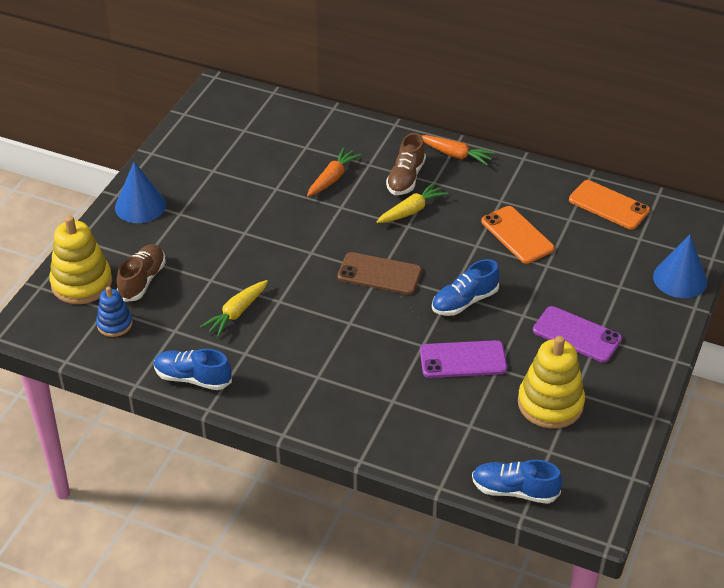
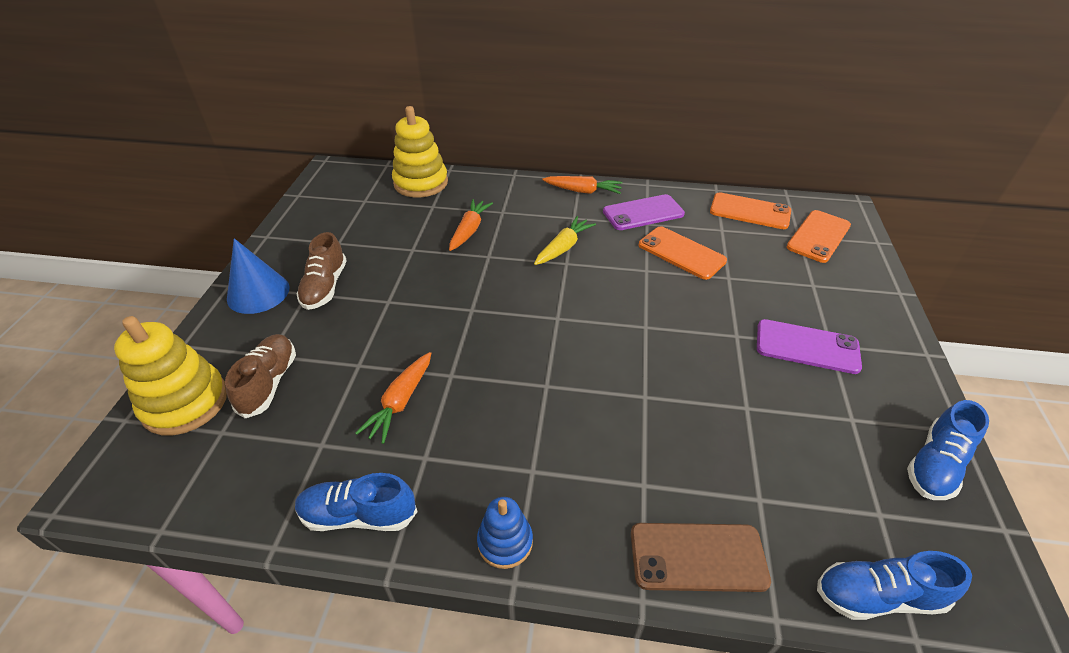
camera: 15 degrees left, 0 degrees up
(114, 324) = (234, 453): blue stacking toy -> blue stacking toy (505, 542)
(236, 313) = (400, 402): yellow carrot -> orange carrot
(379, 274) = (557, 319): brown phone -> brown phone (698, 557)
(406, 178) = (544, 218): brown shoe -> brown shoe (325, 287)
(463, 360) = (701, 405): purple phone -> purple phone (643, 213)
(464, 301) = (665, 332): blue shoe -> blue shoe (935, 464)
(550, 404) = (835, 442): yellow stacking toy -> yellow stacking toy (421, 183)
(658, 242) = (818, 236): none -> orange phone
(680, 279) = (864, 267): blue cone -> none

